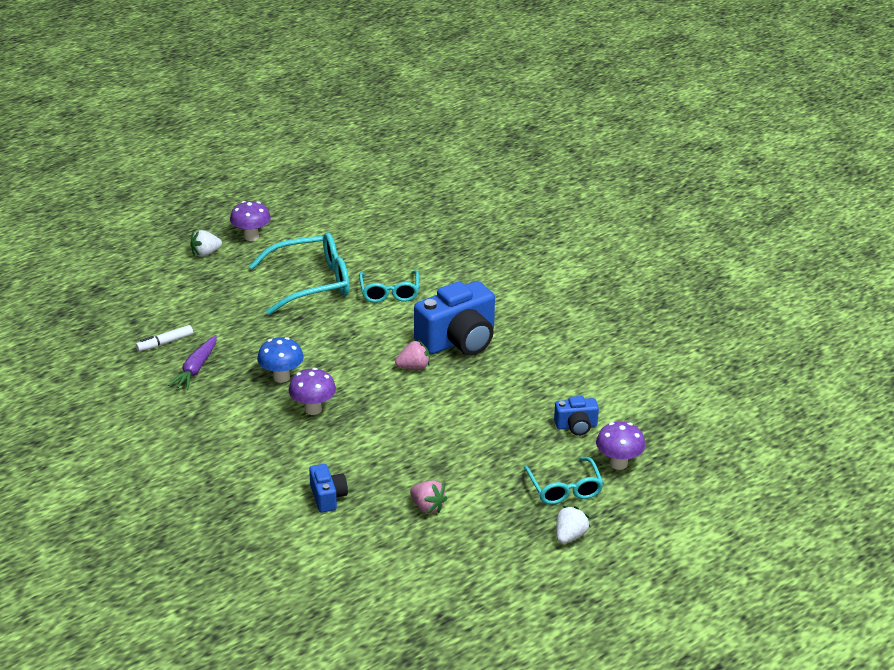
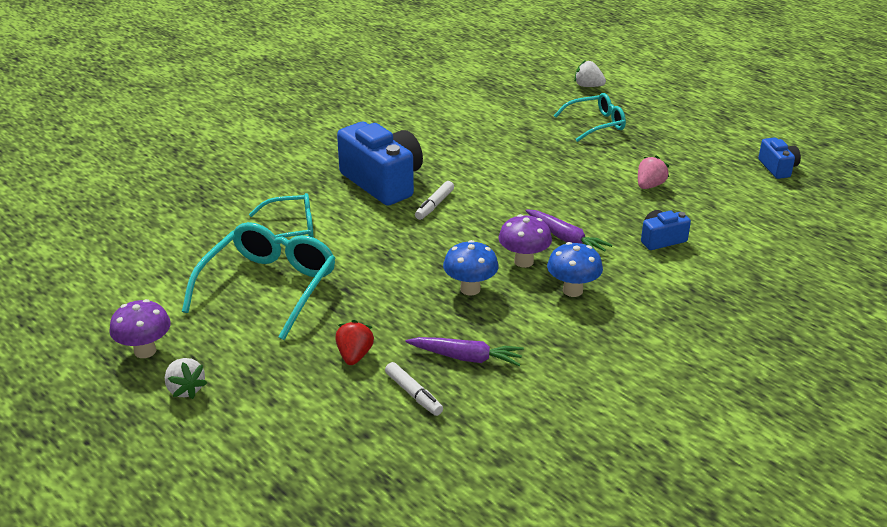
camera: 95 degrees left, 0 degrees up
(216, 319) = (354, 355): none -> red strawberry
(263, 431) = (572, 290): none -> blue mushroom
(311, 283) = (268, 287): turquoise glasses -> turquoise glasses turned 45 degrees clockwise
(342, 438) = (566, 239): none -> purple carrot
(414, 367) = (434, 205): pink strawberry -> white marker
(570, 536) = (654, 121): white strawberry -> white strawberry (588, 86)
(576, 426) = (508, 120): blue camera -> blue camera (778, 168)
(618, 463) = (553, 102): purple mushroom -> none

